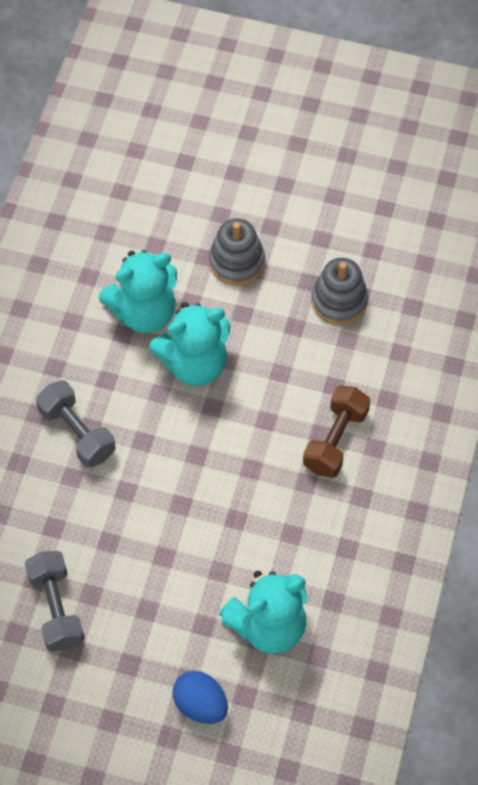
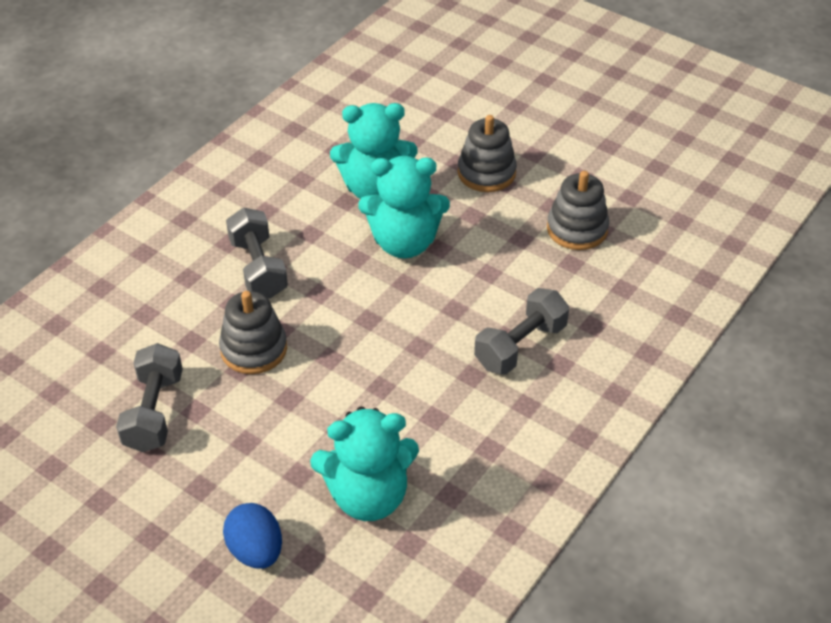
camera: 20 degrees right, 15 degrees down
(112, 518) = (254, 349): none -> grey stacking toy
(335, 440) = (520, 346): brown dumbbell -> grey dumbbell

